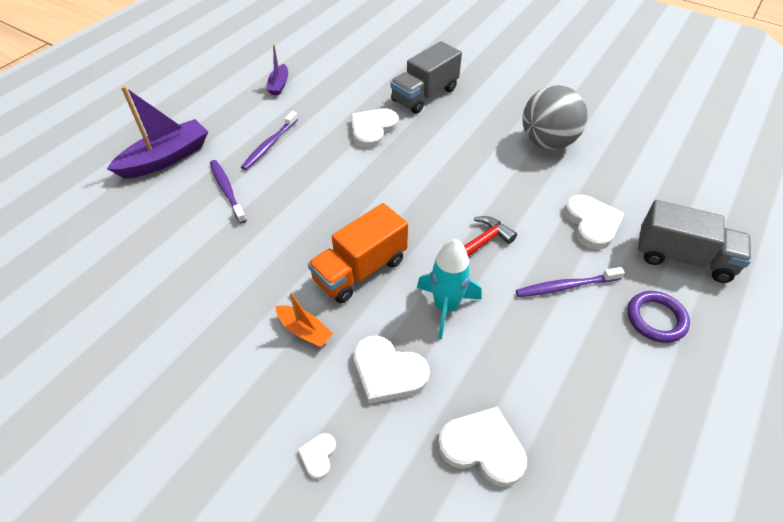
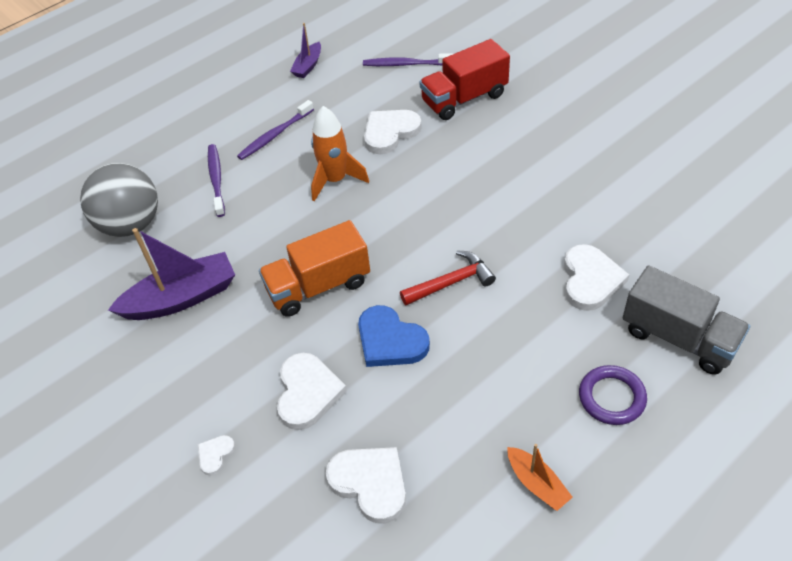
camera: 20 degrees right, 0 degrees up
(166, 158) = (168, 135): purple boat -> purple boat (181, 298)
(304, 330) = (243, 337): orange boat -> orange boat (537, 483)
(340, 175) = (335, 180): none -> orange rocket
(388, 372) = (307, 393): white heart -> white heart turned 135 degrees counterclockwise
(424, 95) = (464, 98): grey truck -> red truck
(446, 307) = (390, 340): turquoise rocket -> blue heart
(547, 142) = (583, 176): grey ball -> grey ball (131, 224)
(565, 286) = (527, 343): purple toothbrush -> purple toothbrush (405, 64)

